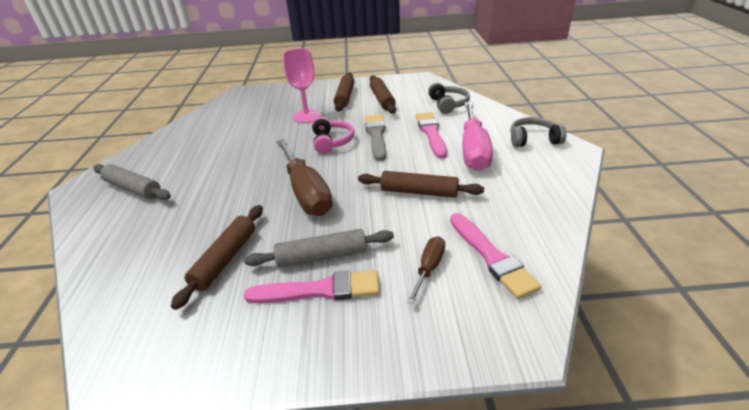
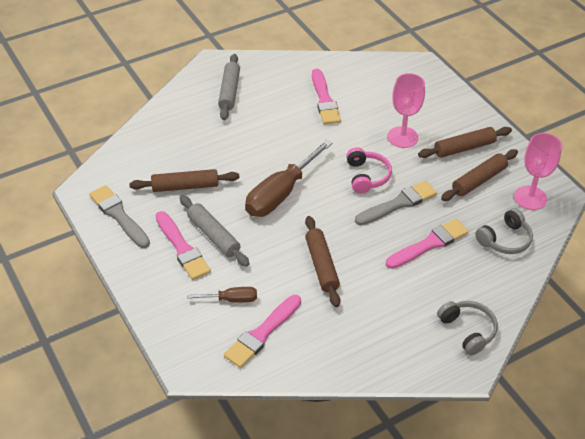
camera: 60 degrees right, 10 degrees up
(207, 343) = (119, 215): none -> grey brush
(220, 139) = (324, 100): none -> pink brush
(331, 142) = (366, 176): pink headphones -> pink headphones turned 60 degrees counterclockwise
(415, 87) = (530, 198): none -> pink goblet
(473, 150) = (415, 286): pink screwdriver -> none

